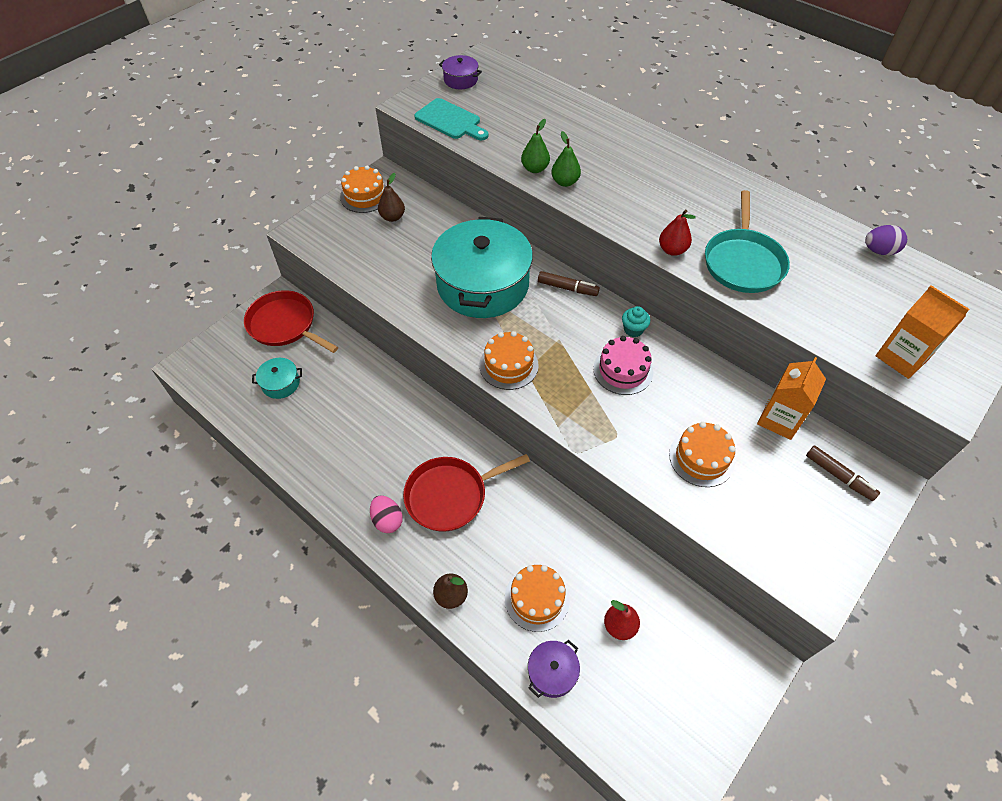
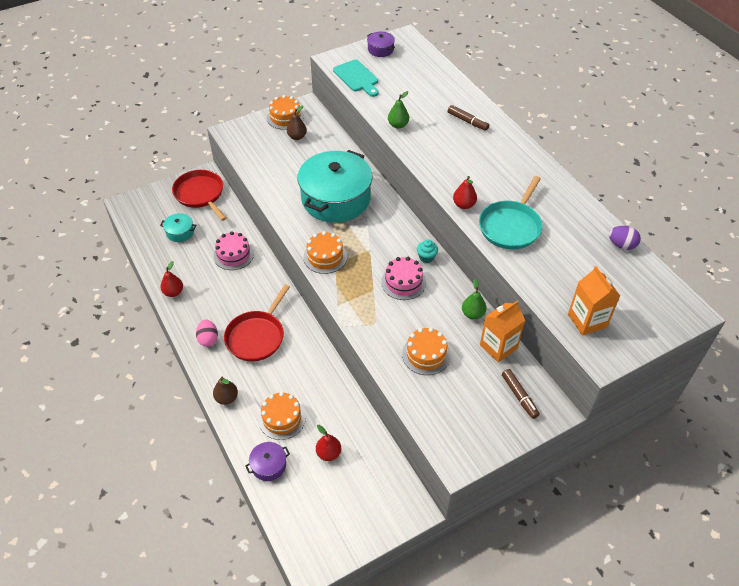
camera: 20 degrees right, 5 degrees down
(309, 469) = (173, 292): none -> red pear
(367, 393) = (233, 255): none -> pink cake
(450, 496) = (257, 336): red pan -> red pan turned 60 degrees counterclockwise
(565, 182) = (414, 139): green pear -> green pear (473, 314)
(567, 288) = (395, 217): brown marker -> brown marker (467, 121)

